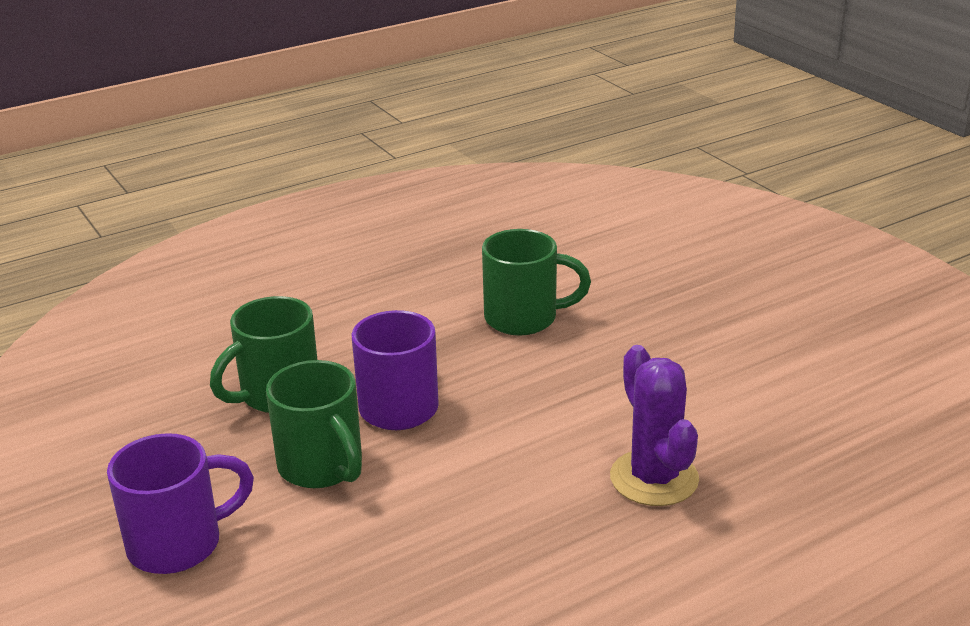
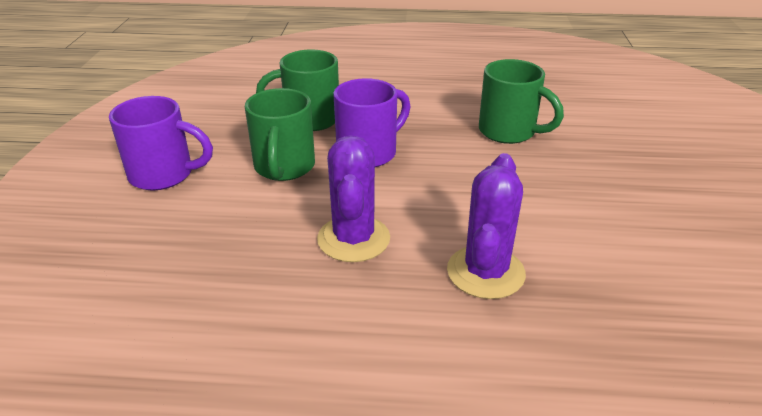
camera: 35 degrees right, 5 degrees up
(496, 508) = (353, 239): none -> purple cactus

